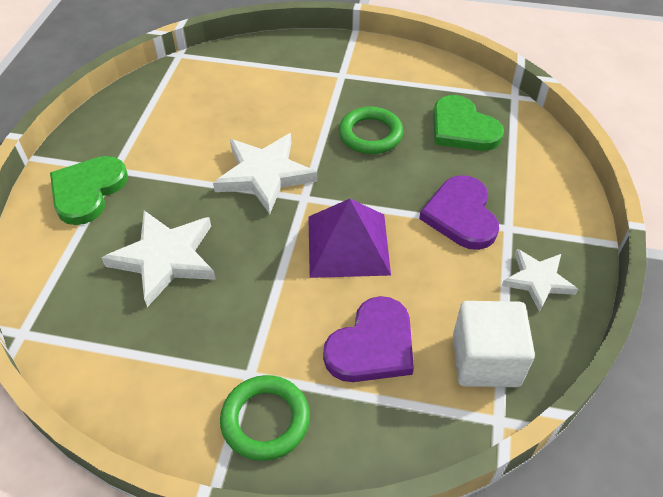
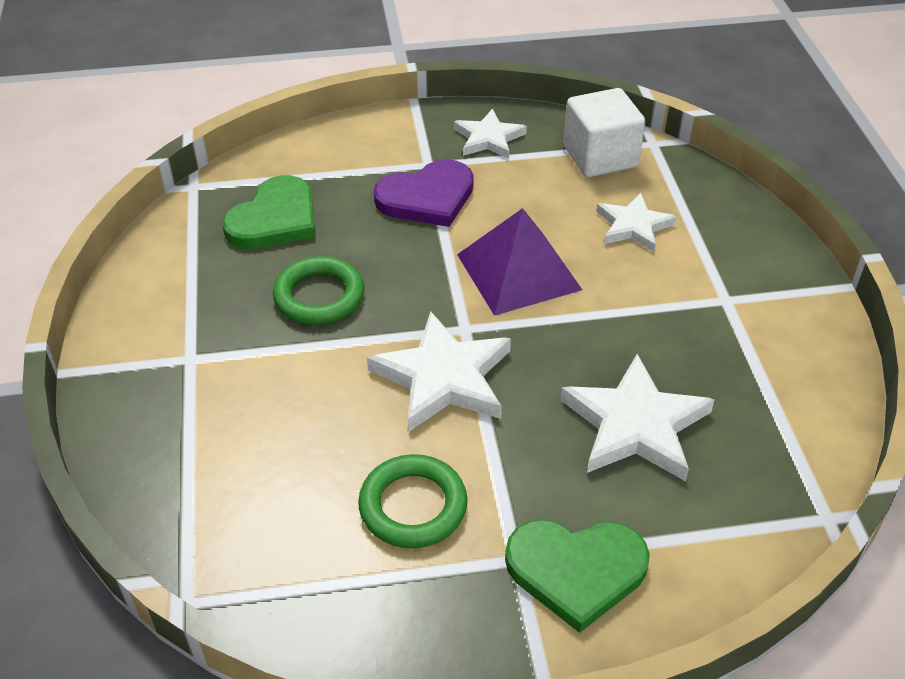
camera: 110 degrees left, 5 degrees down
(265, 420) = (761, 274): green ring -> green ring (413, 506)
(372, 345) = (633, 226): purple heart -> white star

